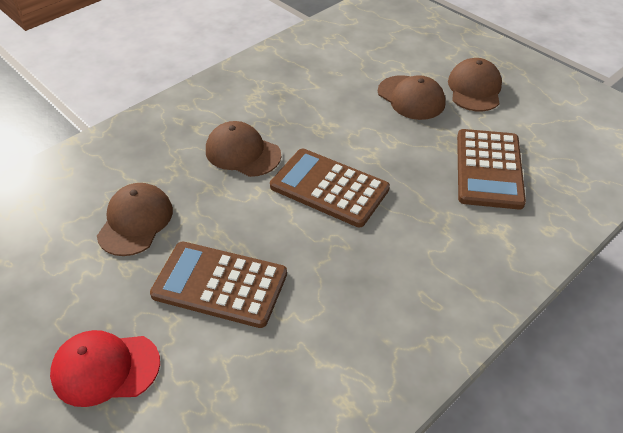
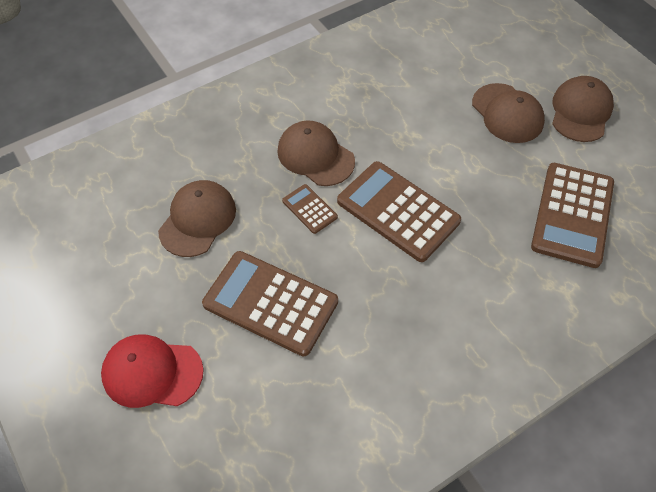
camera: 10 degrees right, 10 degrees up
(245, 197) = (309, 209): none -> brown calculator

